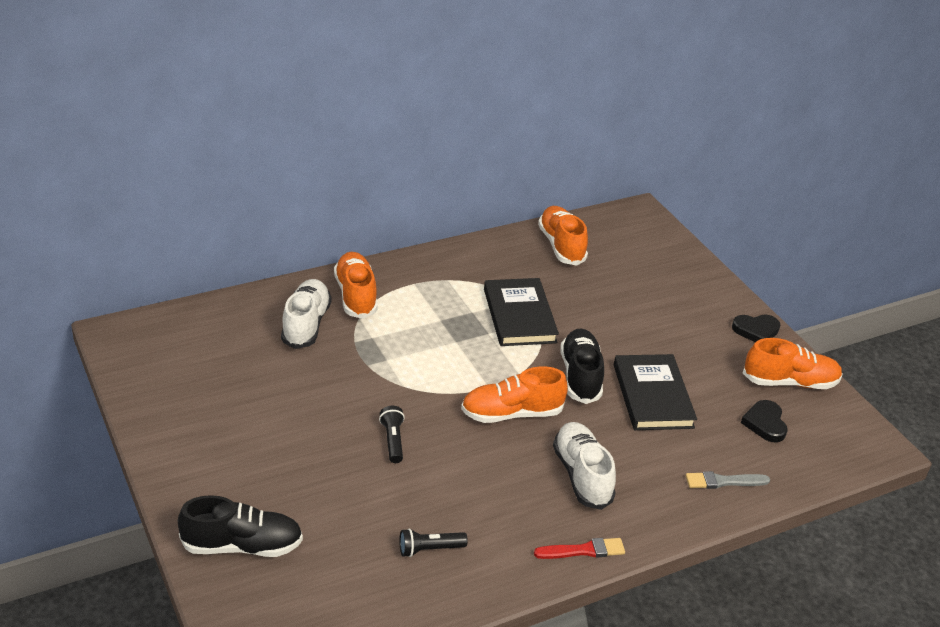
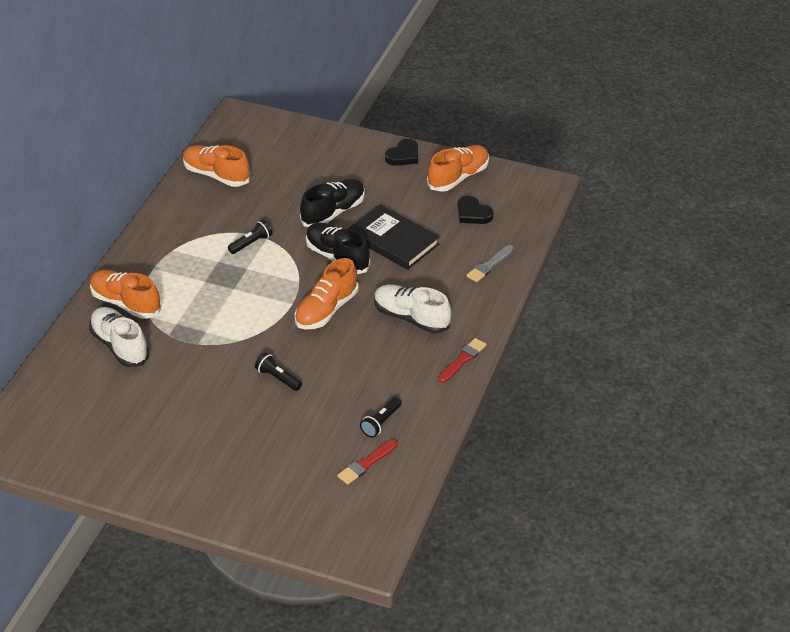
camera: 40 degrees left, 5 degrees up
(242, 546) = (273, 503): black shoe -> black shoe (333, 212)
(367, 576) = (366, 463): none -> red brush
(519, 316) = (251, 243): black book -> black flashlight

